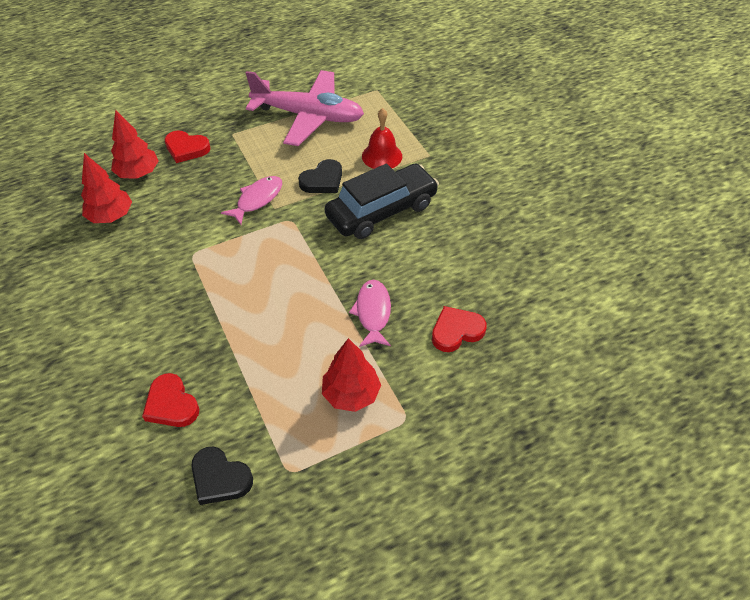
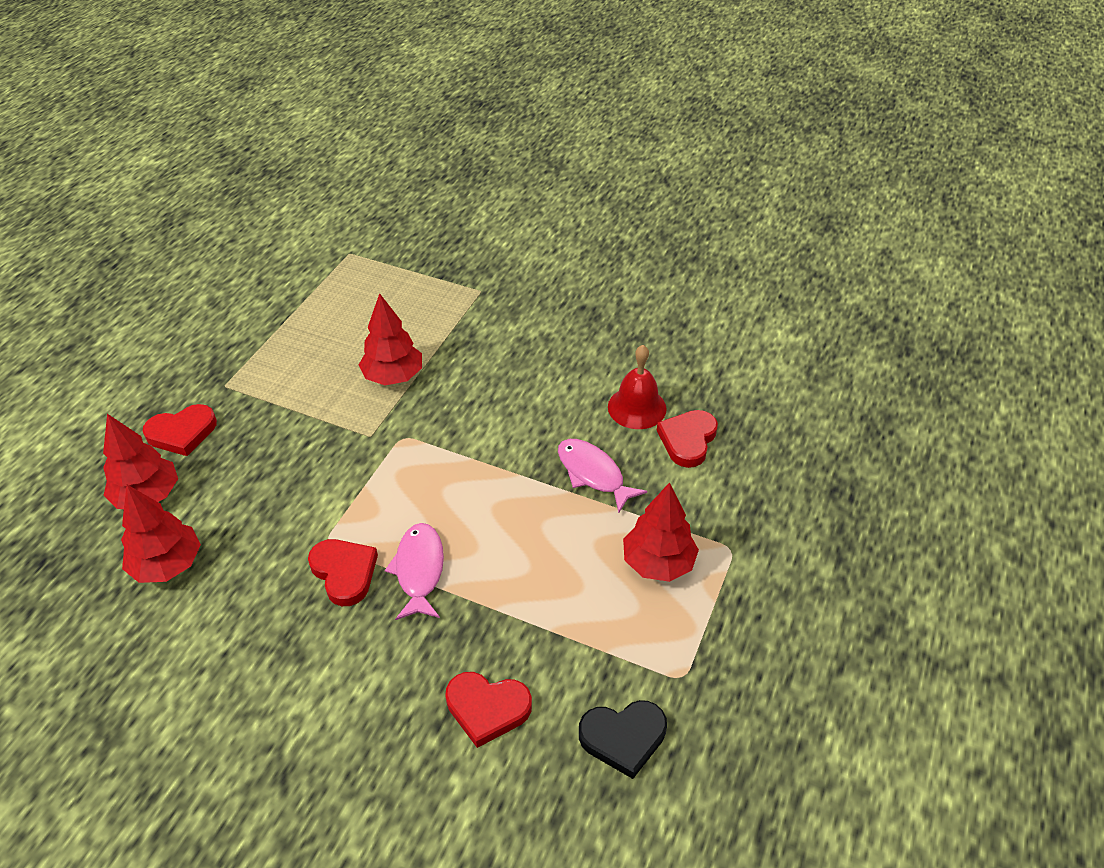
camera: 40 degrees left, 5 degrees down
(182, 277) = (344, 573): none -> red heart
(257, 199) = (340, 438): pink fish -> pink fish (419, 570)
(308, 116) = (299, 319): pink plane -> none
(322, 180) = (393, 377): black heart -> red tree
(381, 211) = (492, 371): black car -> none
(382, 156) = (431, 317): red bell -> red bell (637, 407)

